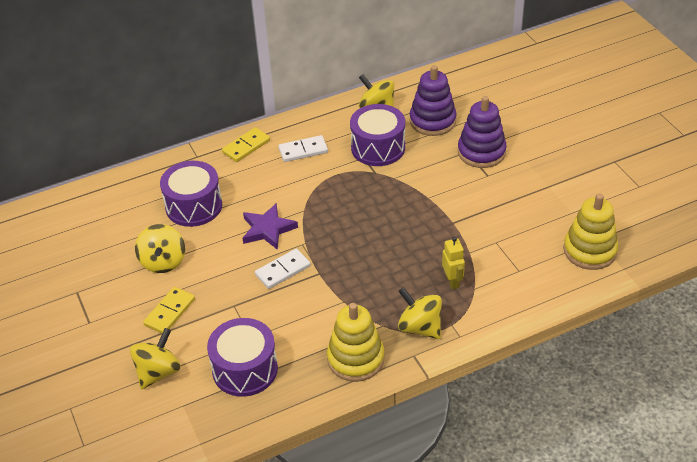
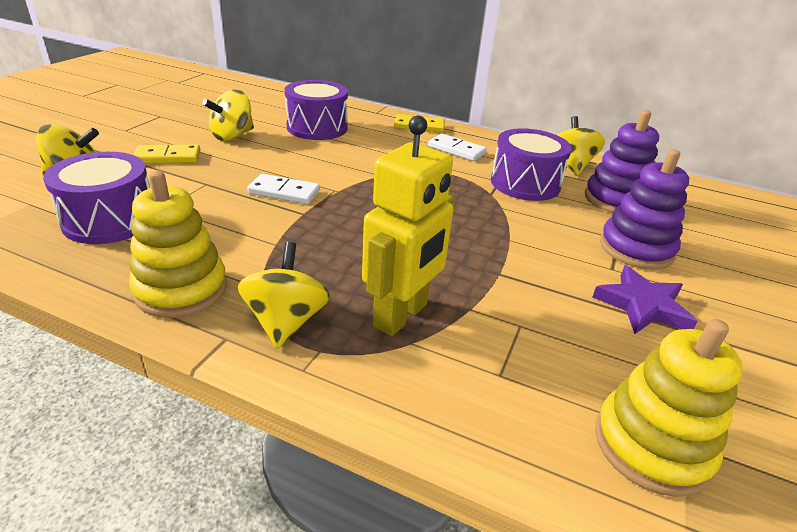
camera: 45 degrees right, 10 degrees down
(268, 229) = (332, 166): purple star -> purple star (642, 305)
(452, 281) = (401, 315): yellow robot -> yellow robot, size x1.92

